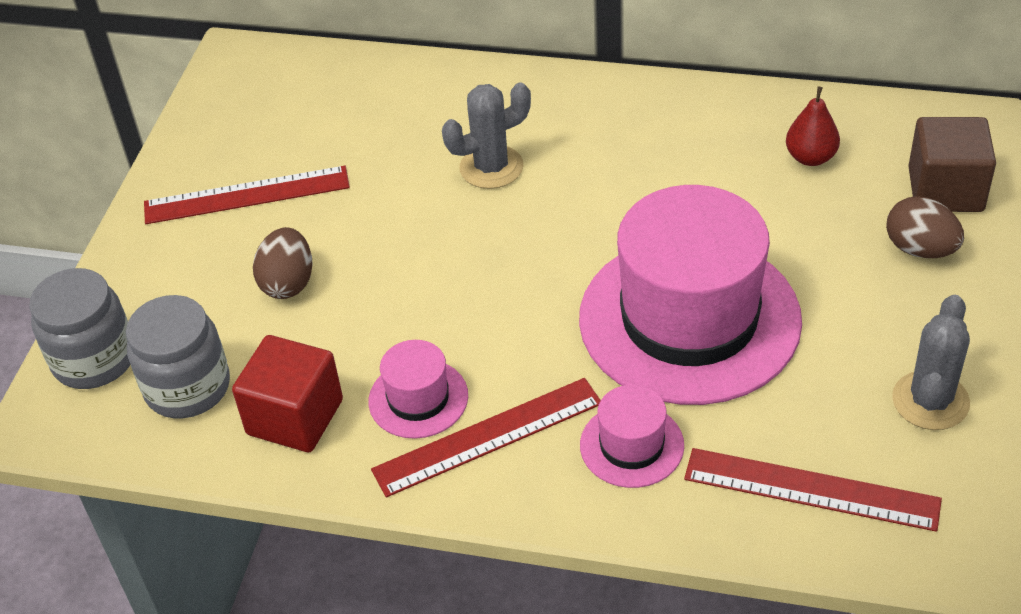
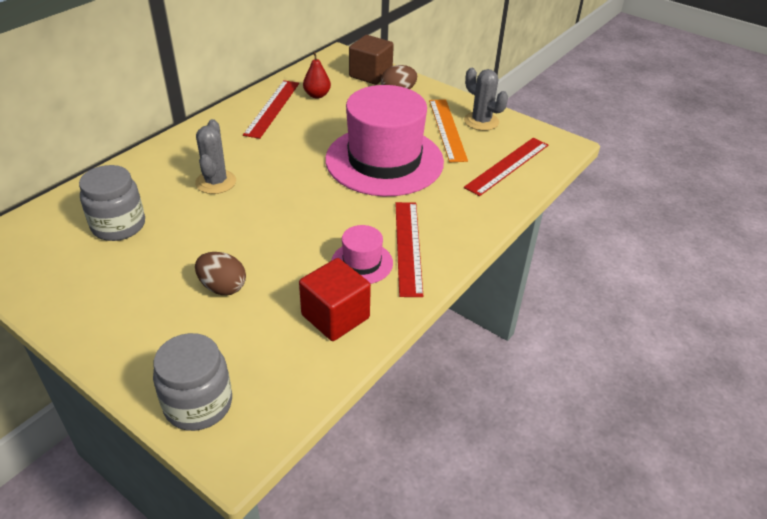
camera: 70 degrees left, 5 degrees down
(187, 387) = (269, 360): grey jar -> grey jar (118, 225)
(247, 195) = (124, 283): red ruler -> red ruler (272, 108)
(631, 445) = (448, 204): pink hat -> none
(857, 362) = (447, 129): none -> orange ruler

